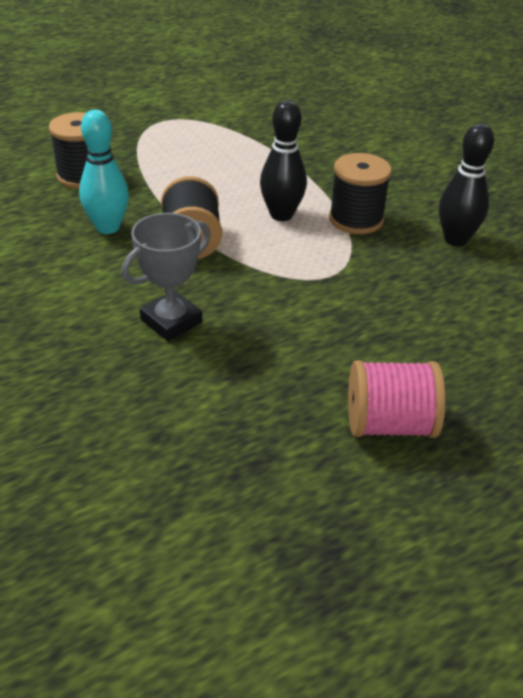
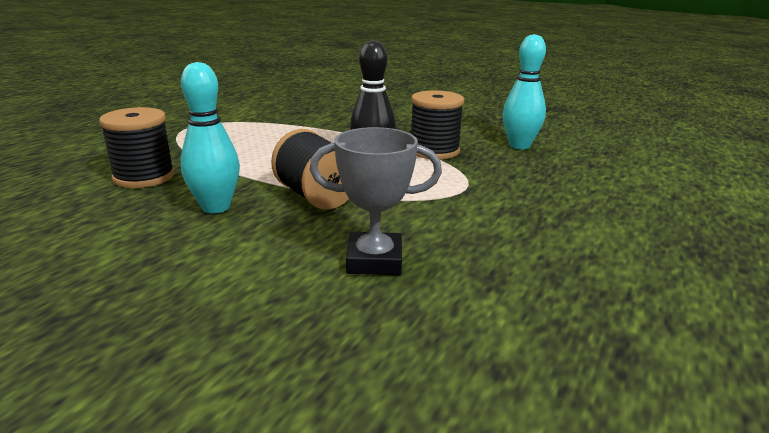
camera: 30 degrees left, 15 degrees down
(171, 321) = (374, 260): grey trophy -> grey trophy turned 75 degrees clockwise
(389, 424) = (667, 272): pink spool -> none
(455, 239) = (519, 146): black bowling pin -> turquoise bowling pin

